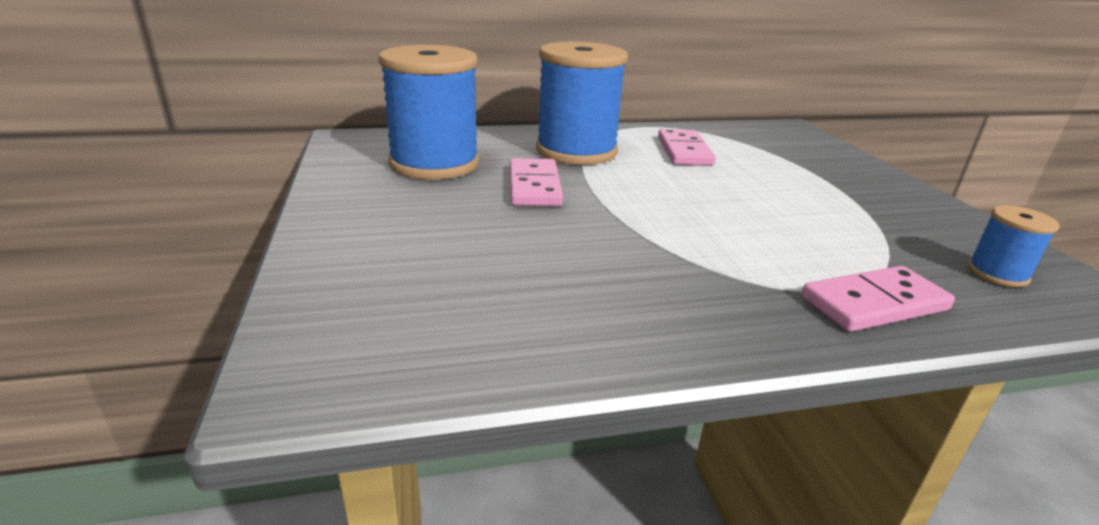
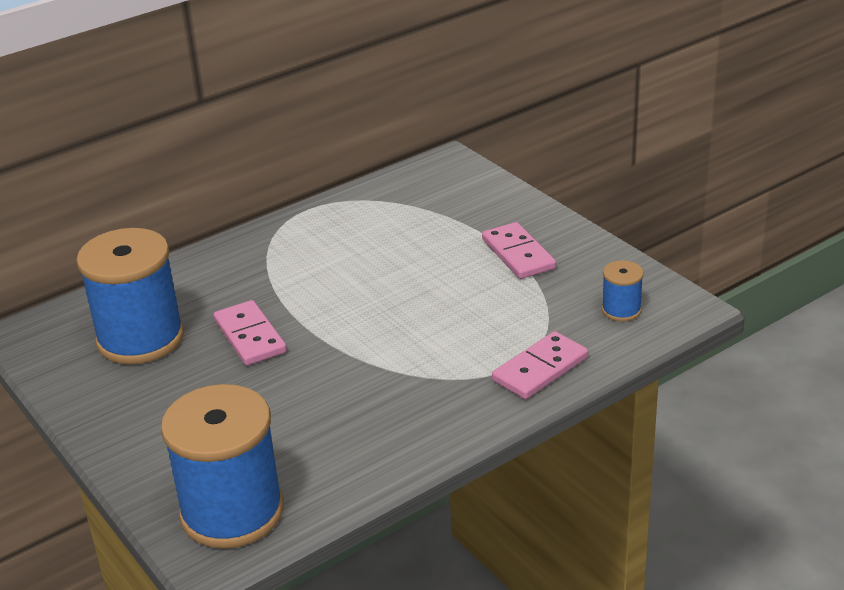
camera: 20 degrees left, 5 degrees up
(576, 151) = (259, 274): blue spool -> blue spool (232, 512)
(684, 151) = (359, 239): pink domino -> pink domino (518, 254)

